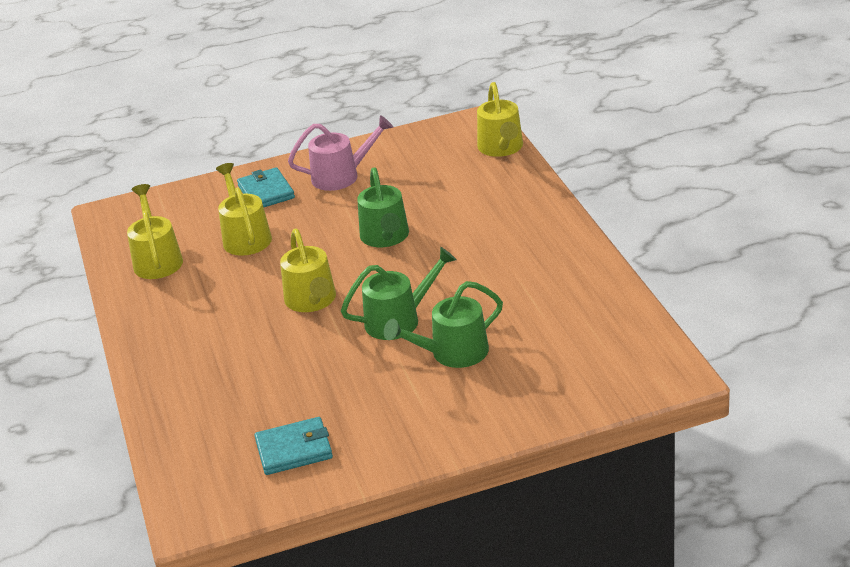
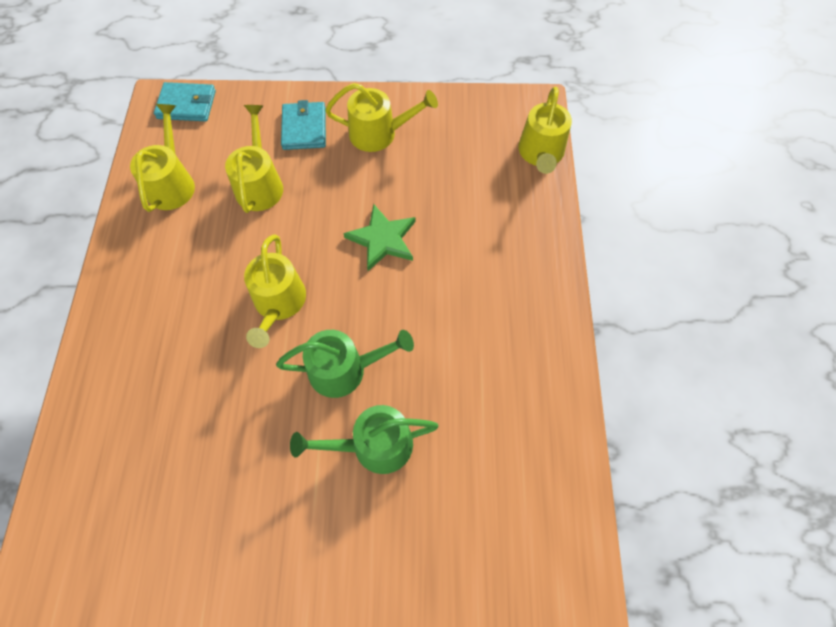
camera: 15 degrees right, 30 degrees up
(294, 449) = (168, 523): turquoise wallet -> turquoise wallet (186, 104)
(341, 176) = (379, 133): pink watering can -> yellow watering can
(385, 237) = (382, 239): green watering can -> green star

